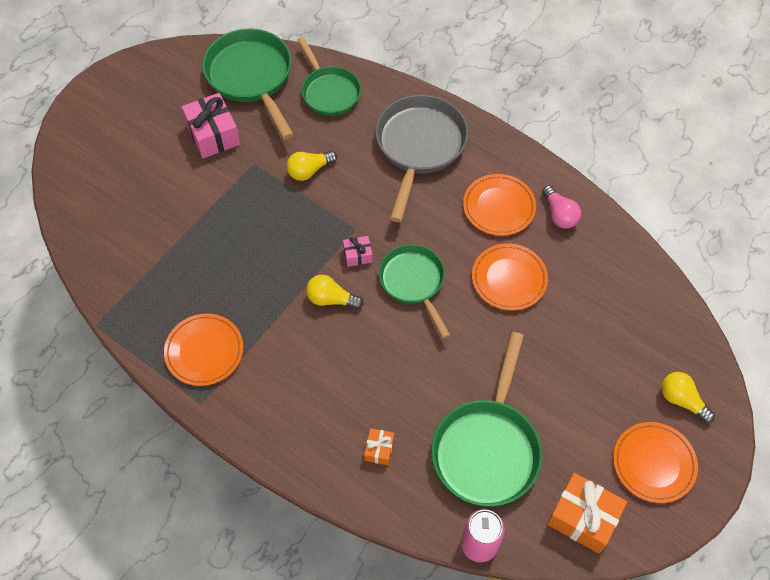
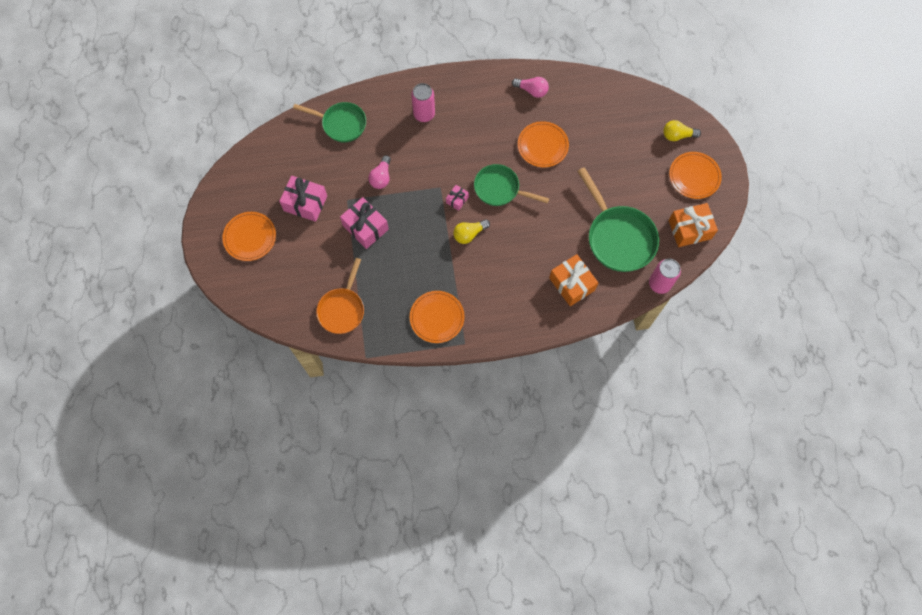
camera: 45 degrees left, 10 degrees up
(130, 260) = (342, 309): none -> orange pan
(240, 204) = (365, 227): none -> pink gift
(251, 77) = (288, 152): green pan -> none
(309, 170) = (381, 177): yellow light bulb -> pink light bulb
(379, 449) = (572, 284): orange gift -> orange gift, size x1.95
(419, 147) = (424, 114): grey pan -> pink can
(499, 207) = (499, 112): orange plate -> orange plate (250, 237)

